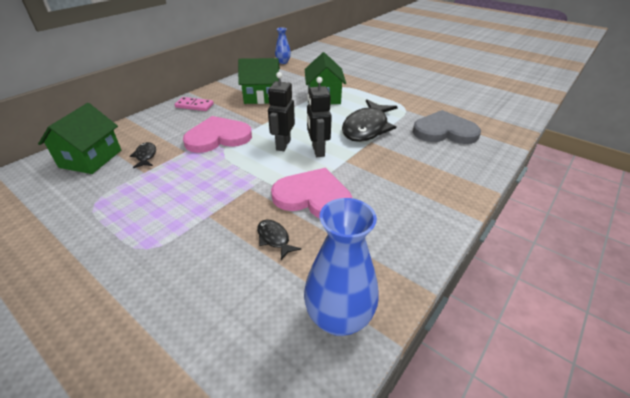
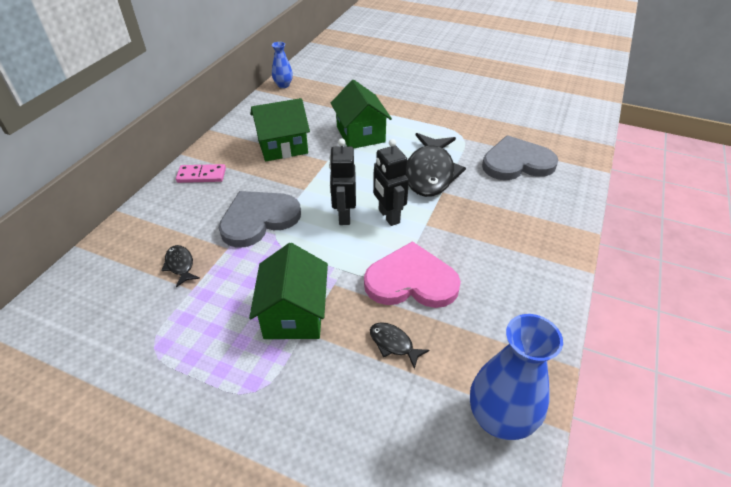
camera: 15 degrees left, 5 degrees up
(91, 158) = (108, 284): green house -> green house (294, 314)
(218, 137) = (258, 219): pink heart -> grey heart

